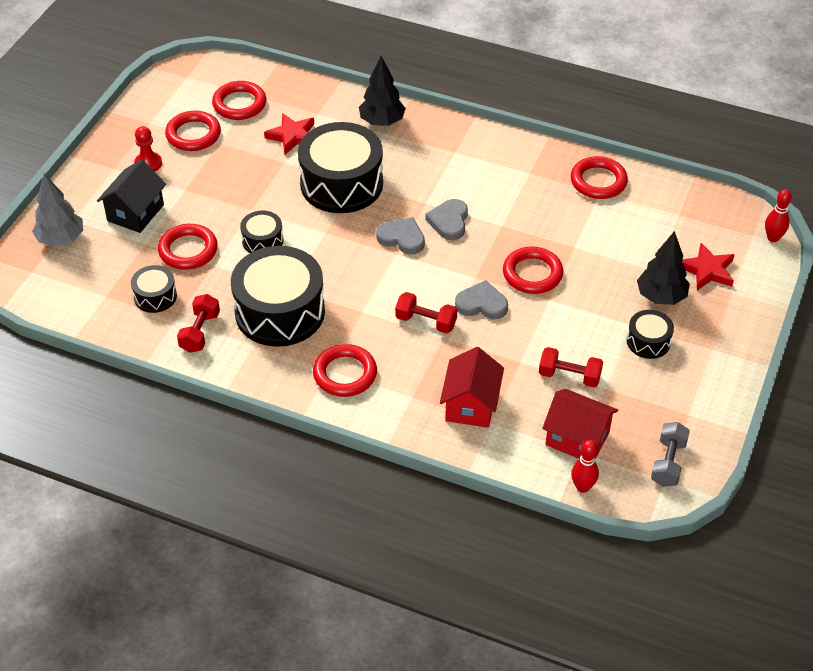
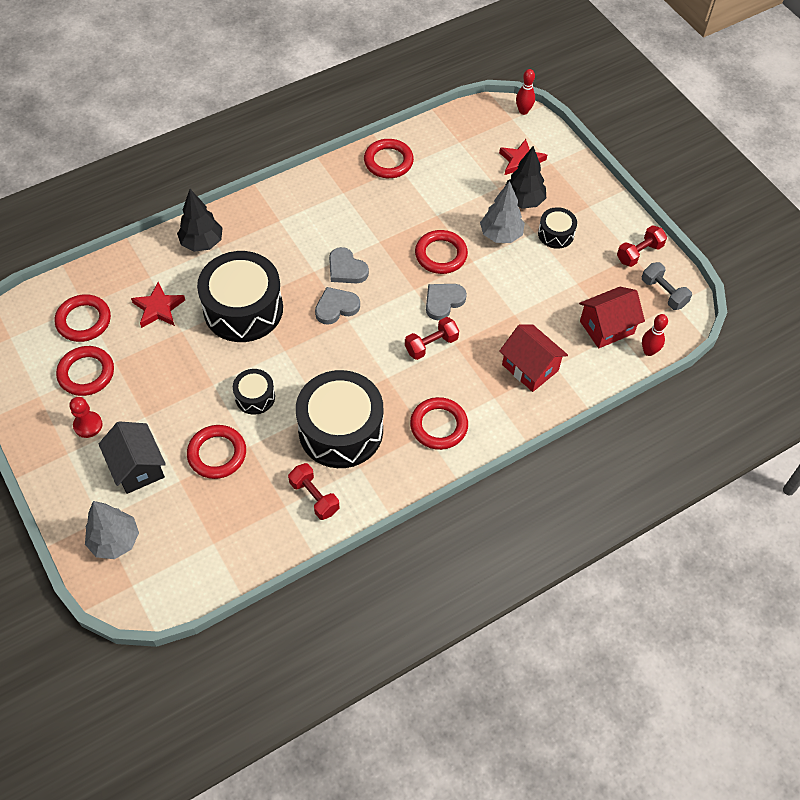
camera: 55 degrees left, 10 degrees up
(155, 296) = (247, 506): black drum -> none
(569, 376) = (550, 296): red dumbbell -> red dumbbell (639, 253)
(601, 302) = (501, 235): none -> grey tree

